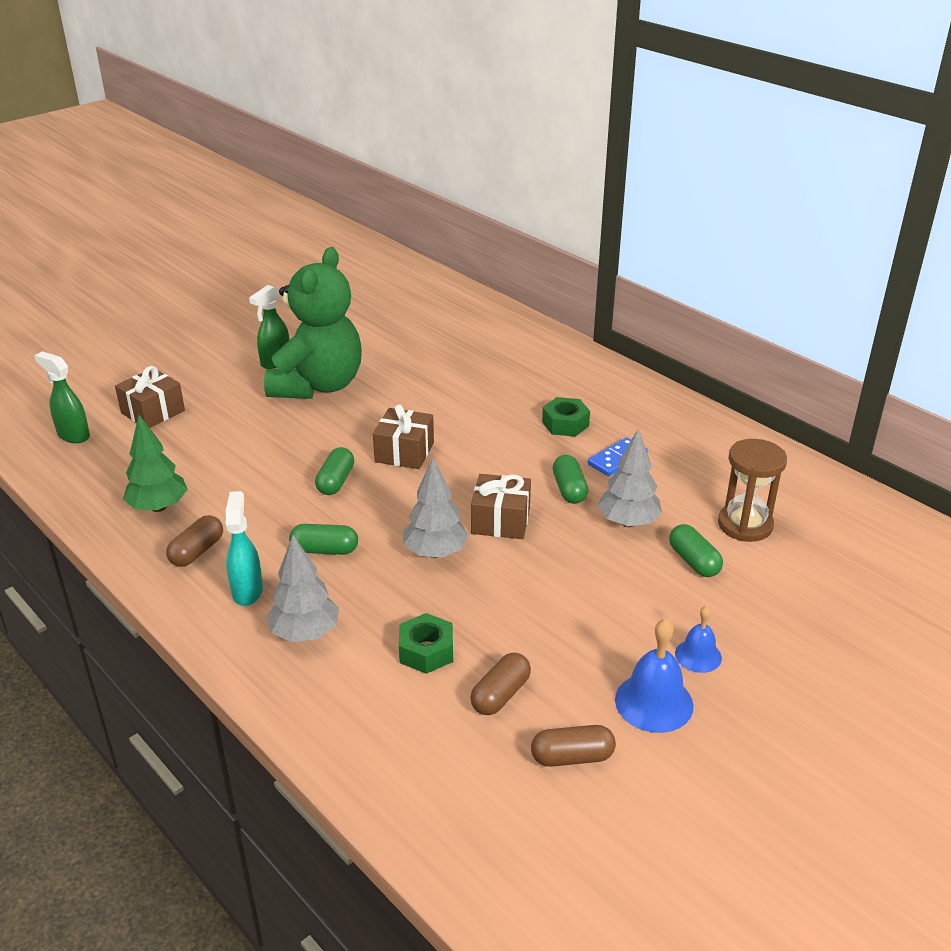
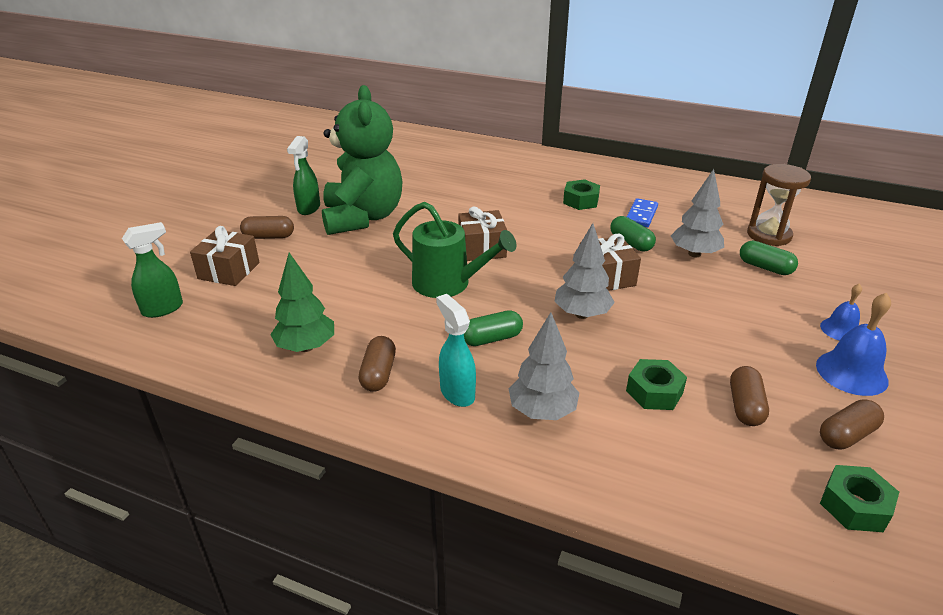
camera: 25 degrees left, 0 degrees up
(73, 435) = (163, 309): green spray bottle -> green spray bottle turned 135 degrees clockwise
(214, 384) = (269, 237): none -> brown capsule
(335, 481) = (448, 284): green capsule -> green watering can
(502, 818) = (854, 506): none -> green nut

